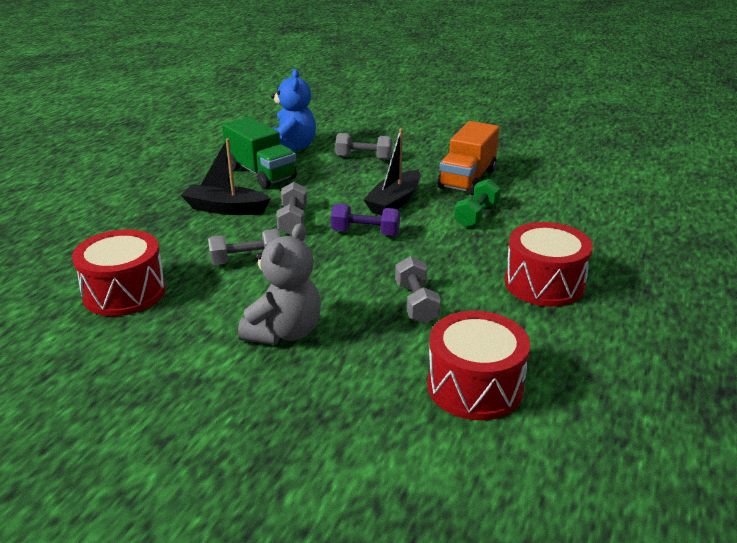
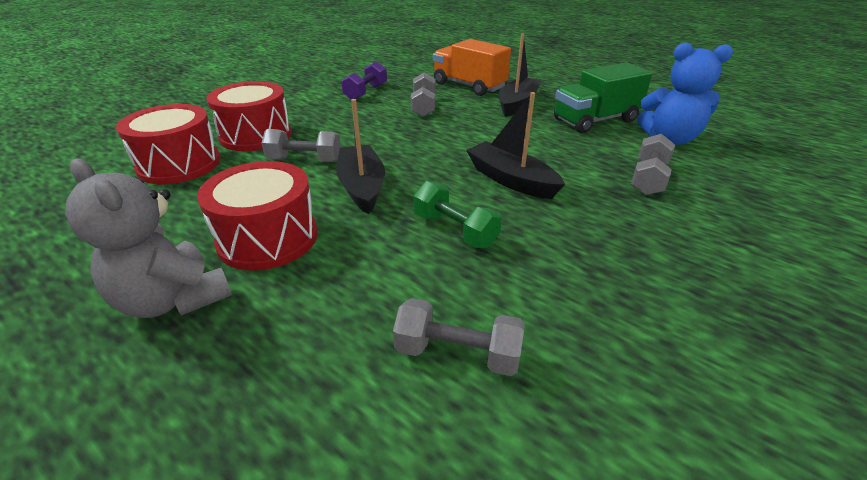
camera: 105 degrees right, 5 degrees up
(124, 292) = (405, 75): red drum -> red drum (256, 135)
(284, 332) = (317, 112): grey teddy bear -> grey teddy bear (173, 299)
(293, 220) = (484, 126): grey dumbbell -> grey dumbbell (458, 353)
(365, 233) = (444, 155): purple dumbbell -> purple dumbbell (366, 92)
(445, 261) = (362, 187): none -> black boat
(467, 179) = (575, 249): orange truck -> orange truck (469, 86)

